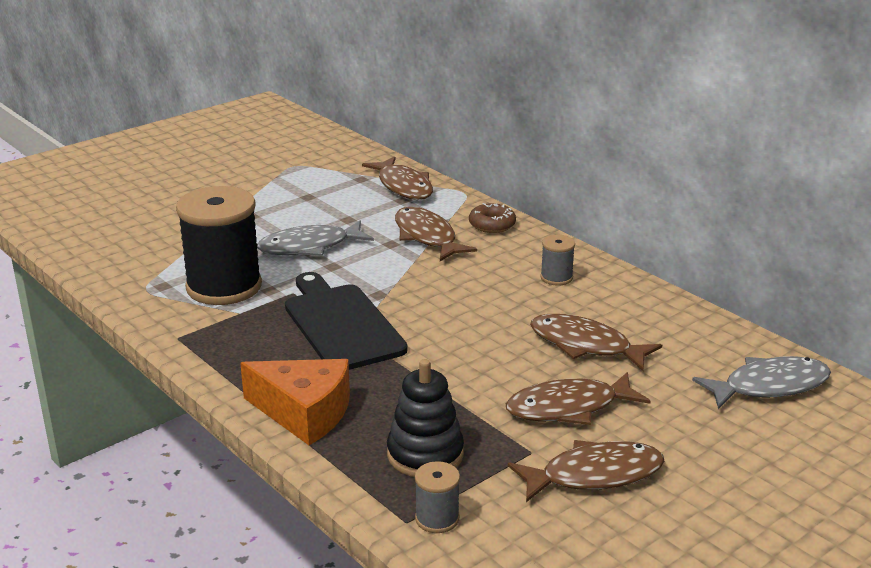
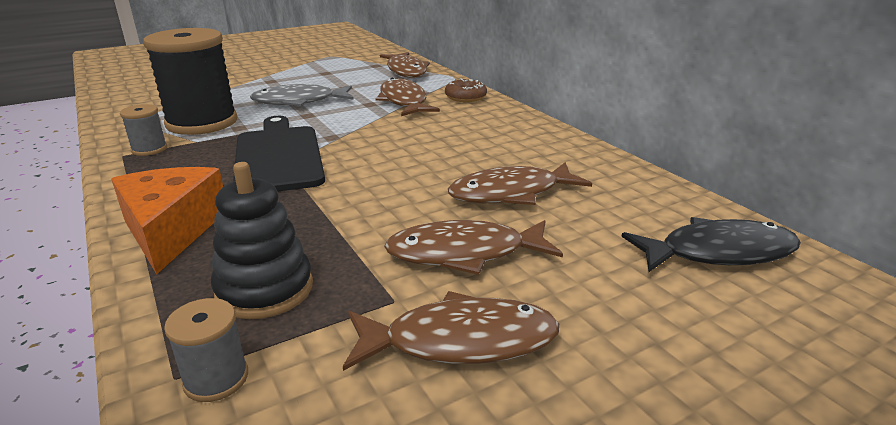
camera: 10 degrees right, 0 degrees up
(304, 413) = (172, 230): orange cheese -> orange cheese turned 135 degrees counterclockwise
(556, 278) = (506, 136): grey spool -> grey spool (149, 149)
(586, 345) = (511, 193): brown fish -> brown fish turned 60 degrees counterclockwise
(769, 386) = (718, 253): grey fish -> black fish

